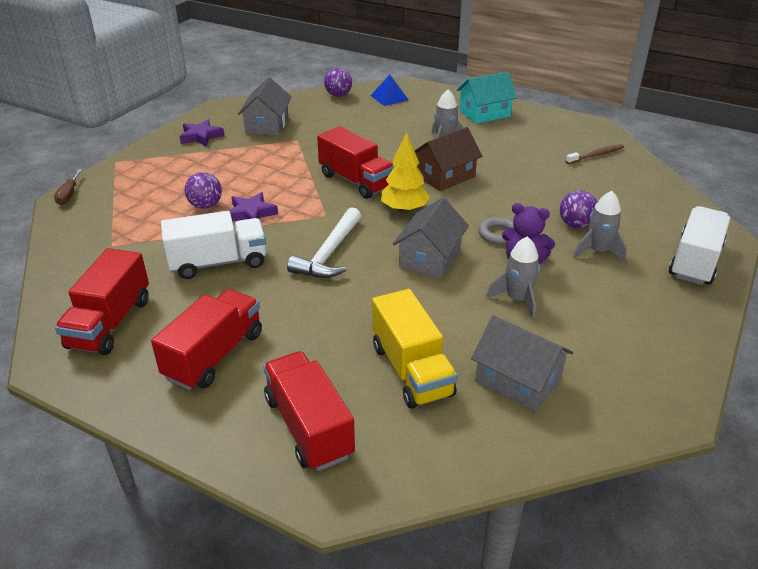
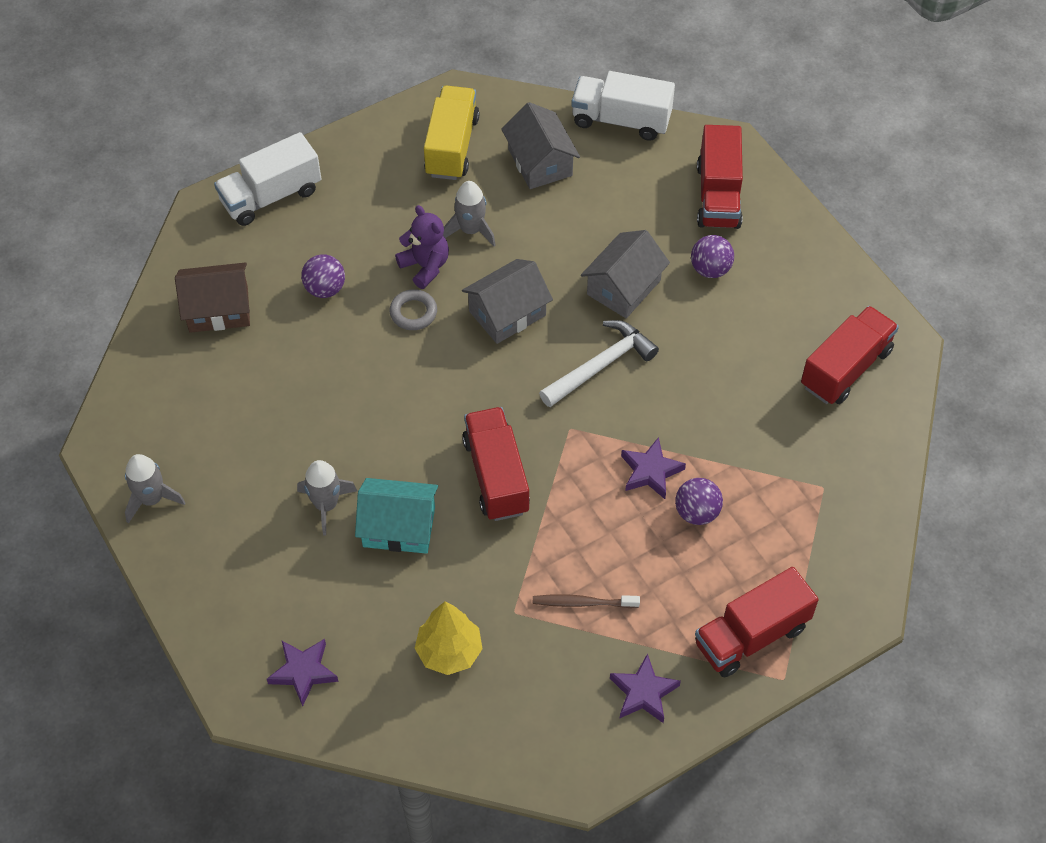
camera: 150 degrees left, 20 degrees up
(69, 195) = (858, 619): brown screwdriver -> none
(214, 355) = (764, 290): red truck -> red truck (751, 635)
(218, 263) = (718, 404): white truck -> white truck (621, 120)
(267, 125) = (534, 678): grey house -> grey house (623, 287)
(338, 95) = (374, 723): purple ball -> purple ball (710, 269)
(389, 97) = (303, 672): blue pyramid -> purple star
(404, 209) = (478, 396): yellow tree -> yellow tree (449, 651)
(411, 370) = (613, 206): yellow truck -> yellow truck (452, 146)
(445, 176) = (386, 433): brown house -> brown house (218, 309)
(484, 113) = (209, 550): turquoise house -> turquoise house (399, 527)
(596, 155) = (173, 385): brown toothbrush -> brown toothbrush (583, 603)
(597, 251) = (343, 247): grey rocket -> grey rocket (152, 499)

